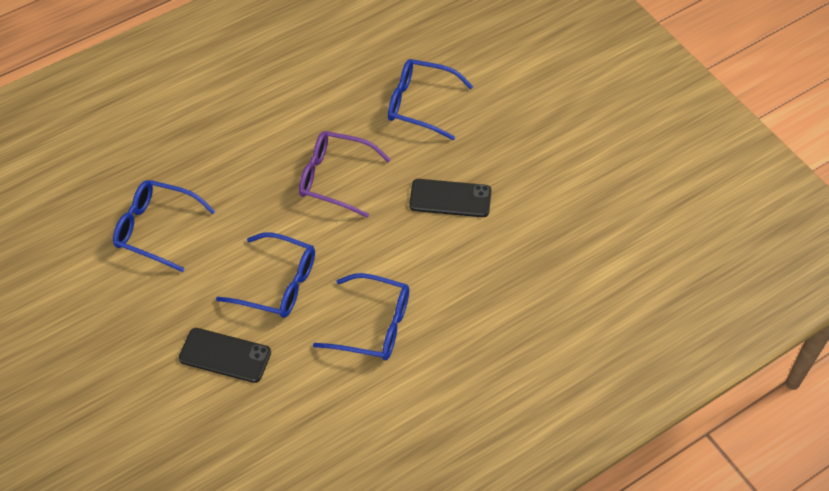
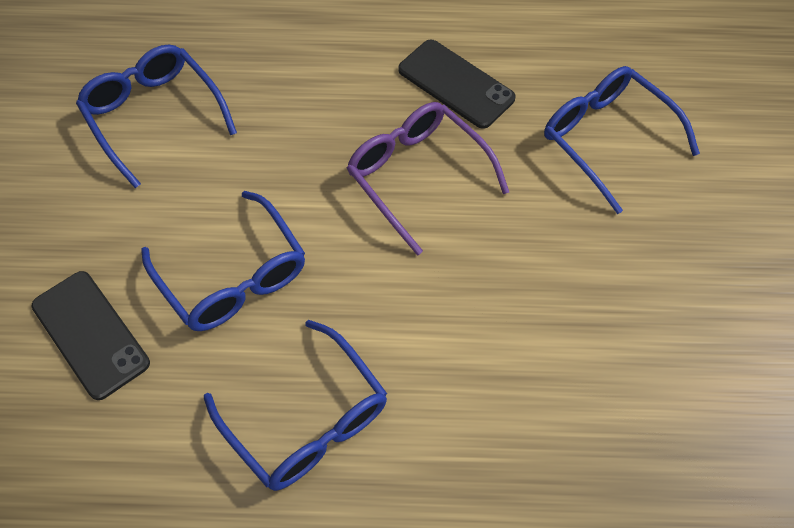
camera: 35 degrees right, 5 degrees up
(450, 198) = (553, 296): black phone -> black phone (456, 84)

